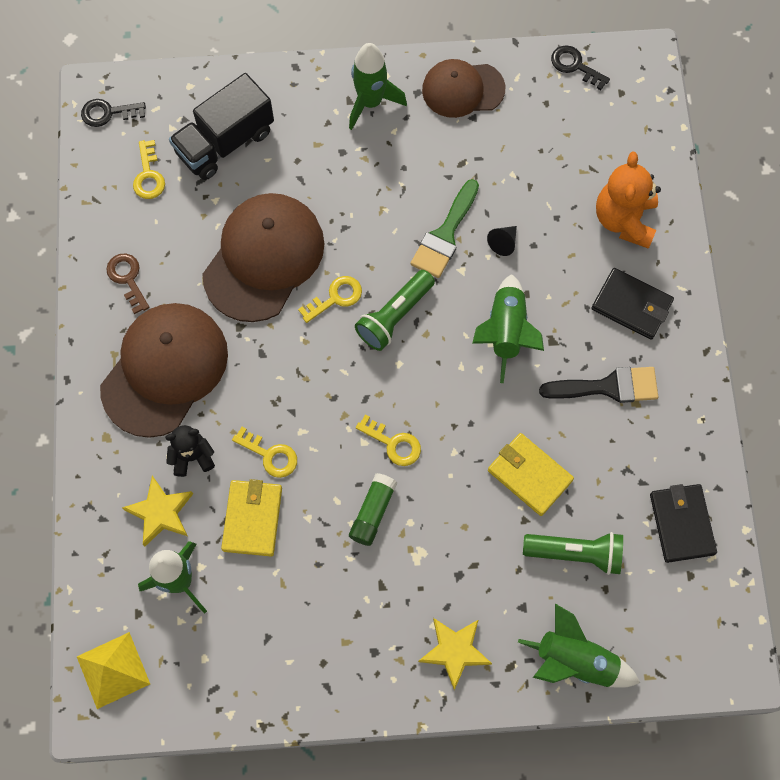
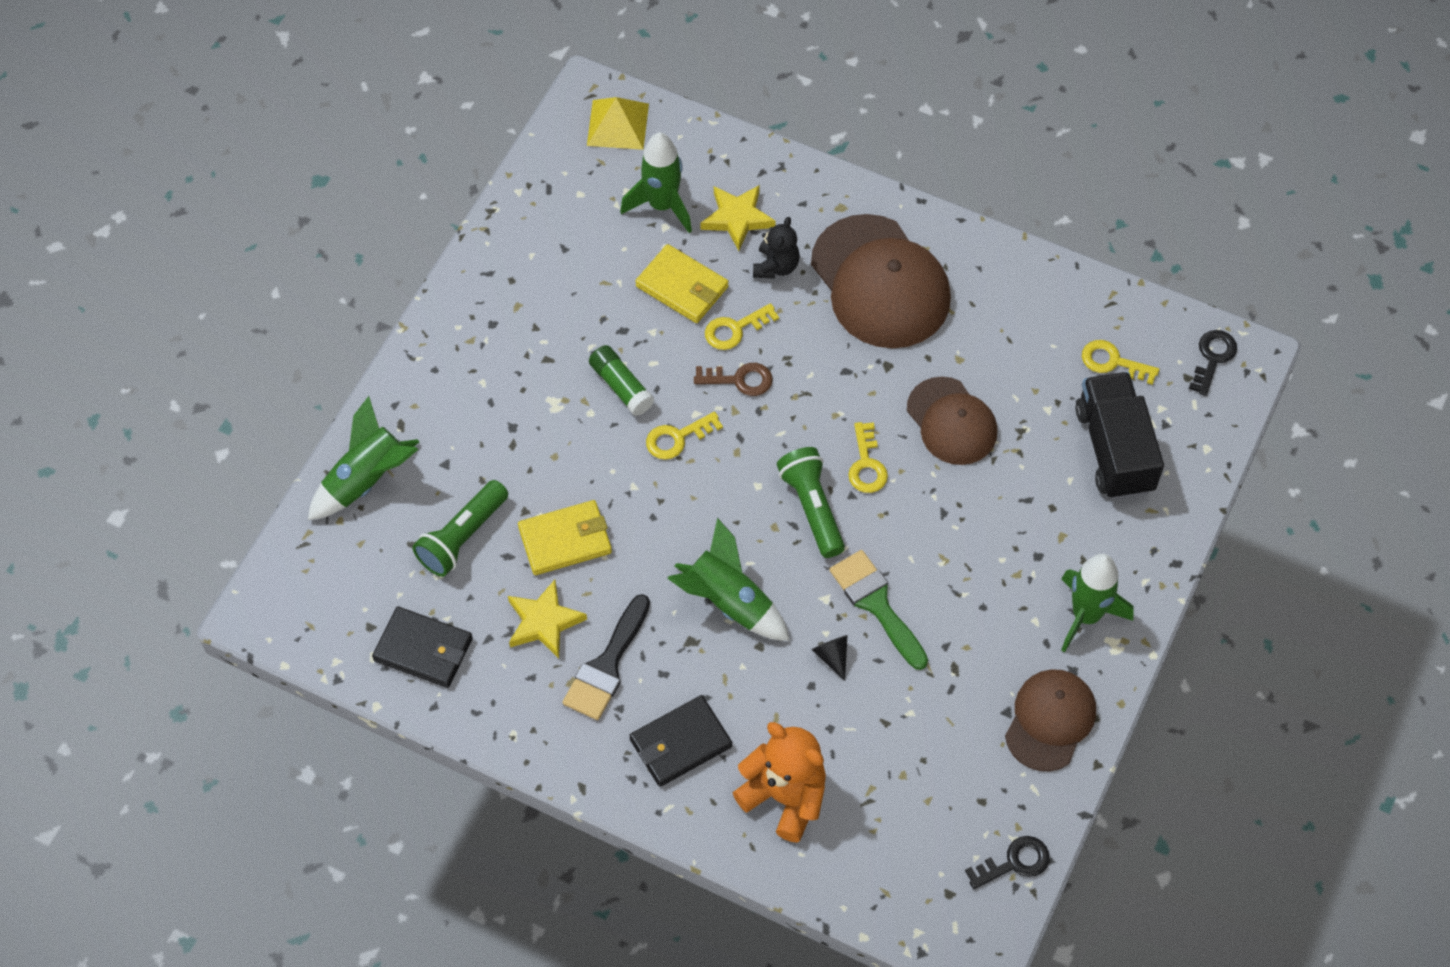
camera: 120 degrees right, 10 degrees down
(127, 279) = (1000, 293): brown key -> brown key (739, 380)
(264, 258) = (951, 421): brown cap -> brown cap, size x0.62
(455, 651) = (447, 387): yellow star -> yellow star (544, 622)

